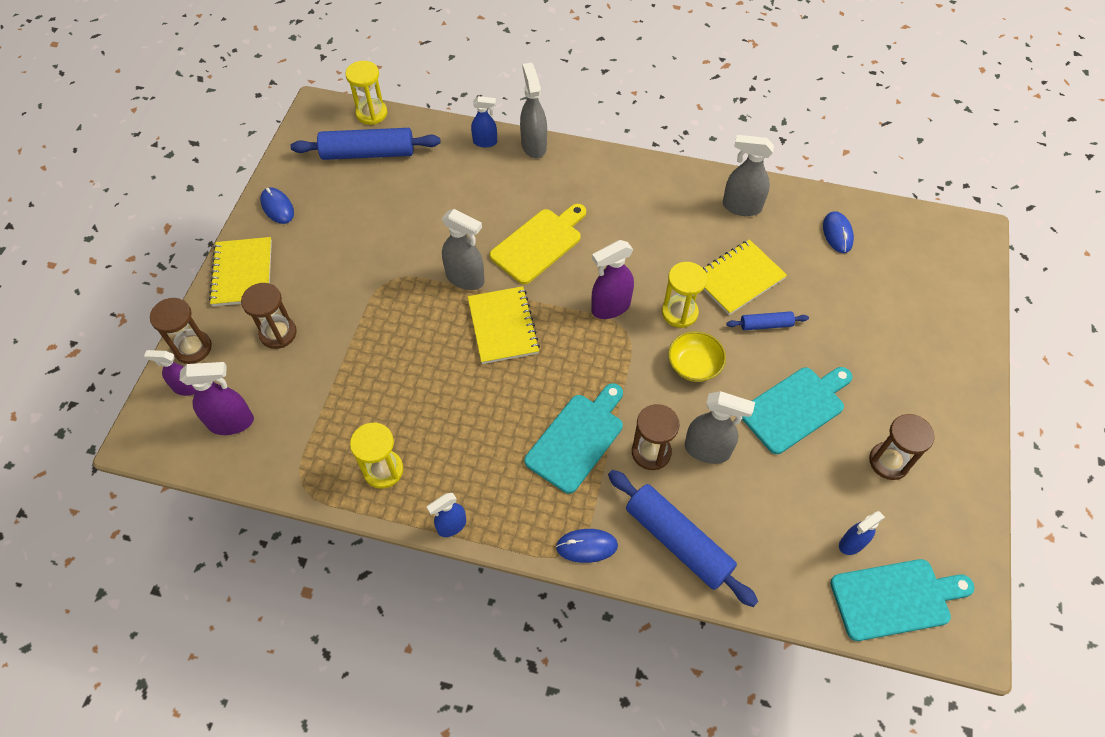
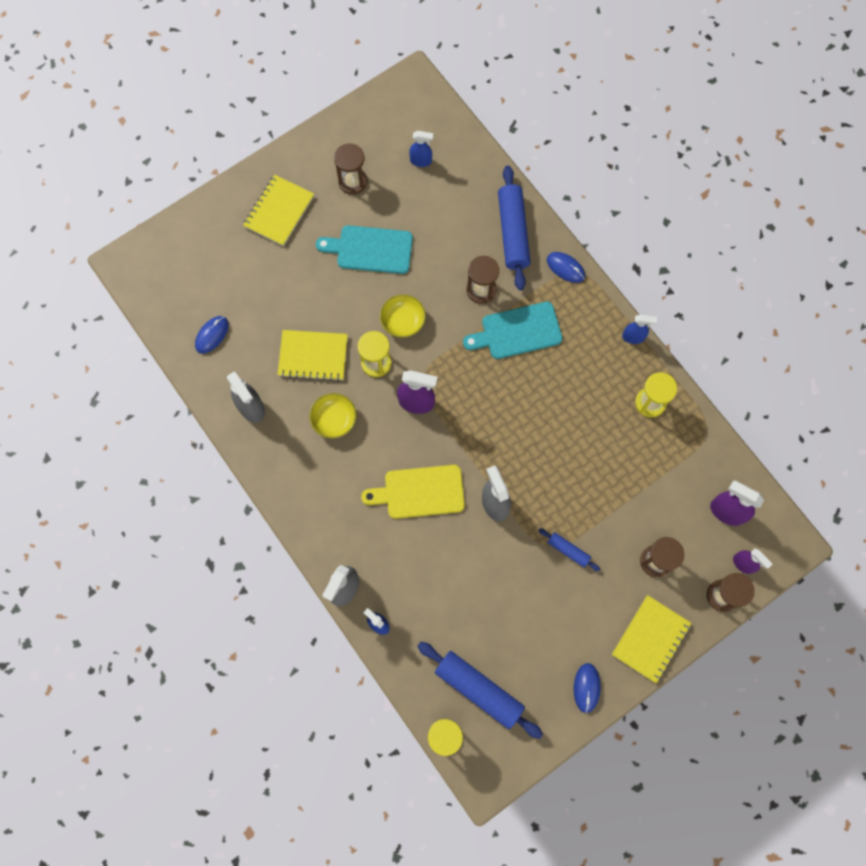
camera: 140 degrees left, 15 degrees up
(503, 326) = (499, 445): yellow notebook -> yellow notebook (279, 211)
(666, 245) = (334, 419): none -> yellow bowl
(707, 450) = (447, 266): grey spray bottle -> none
(766, 325) = (331, 311): blue rolling pin -> blue rolling pin (568, 550)
(895, 598) = (428, 122): turquoise cutting board -> none

